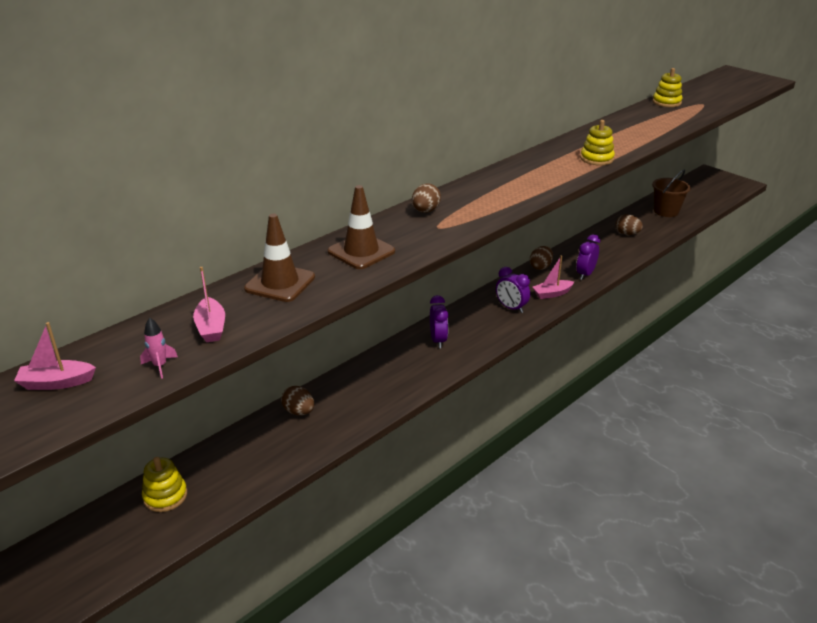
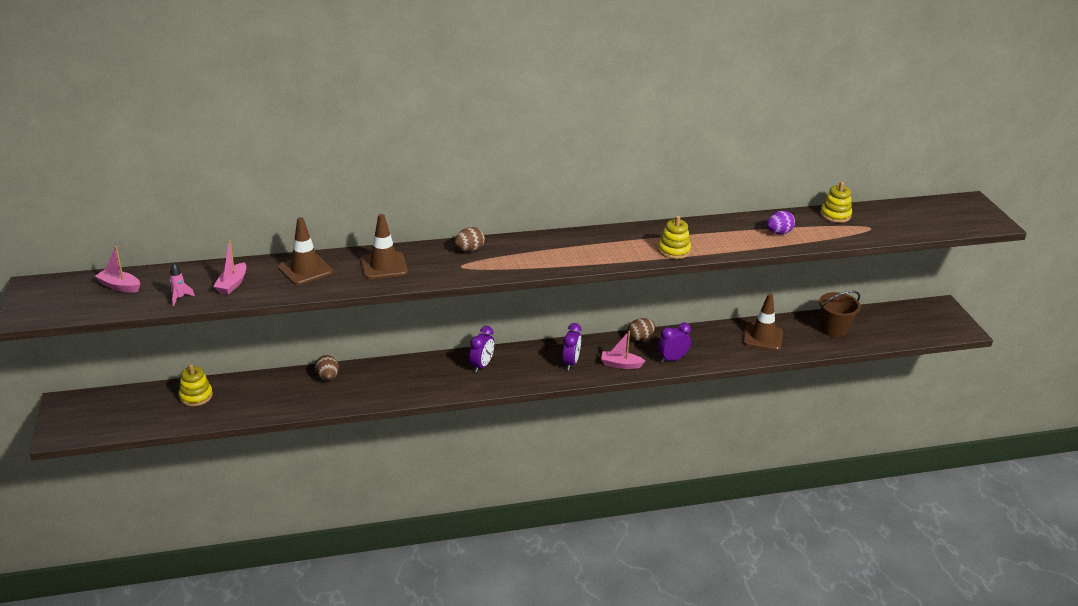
camera: 30 degrees right, 0 degrees up
(511, 308) = (571, 363): purple clock -> purple clock turned 150 degrees counterclockwise
(627, 234) = (763, 337): brown egg -> brown traffic cone
(649, 124) = (779, 233): none -> purple egg

